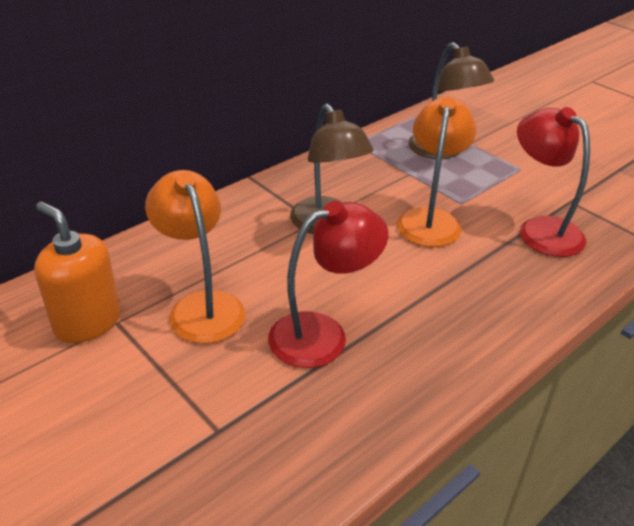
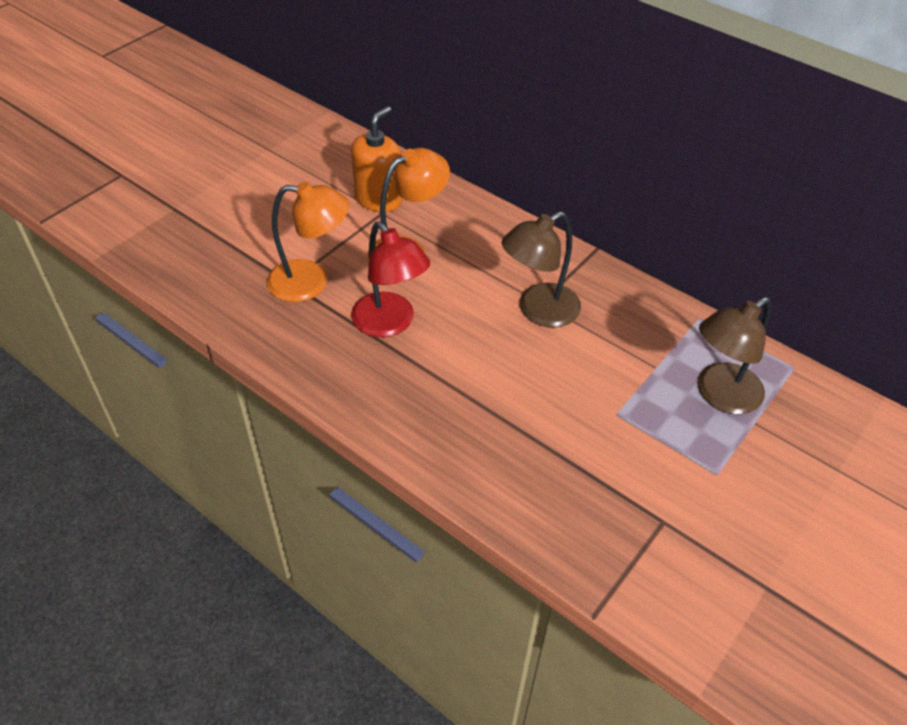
camera: 80 degrees right, 10 degrees up
(430, 219) = (575, 388): orange lamp -> orange lamp (311, 282)
(540, 229) = (591, 485): red lamp -> none

